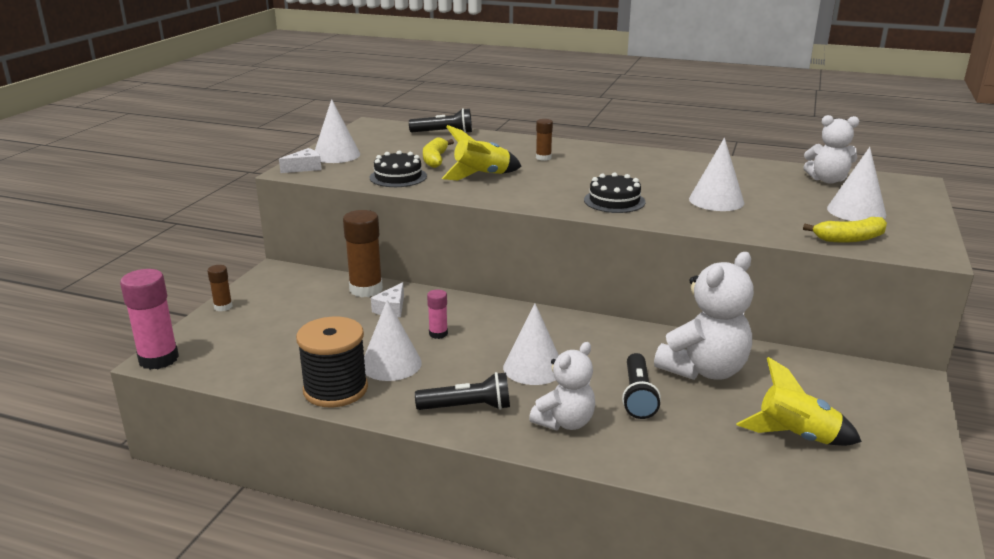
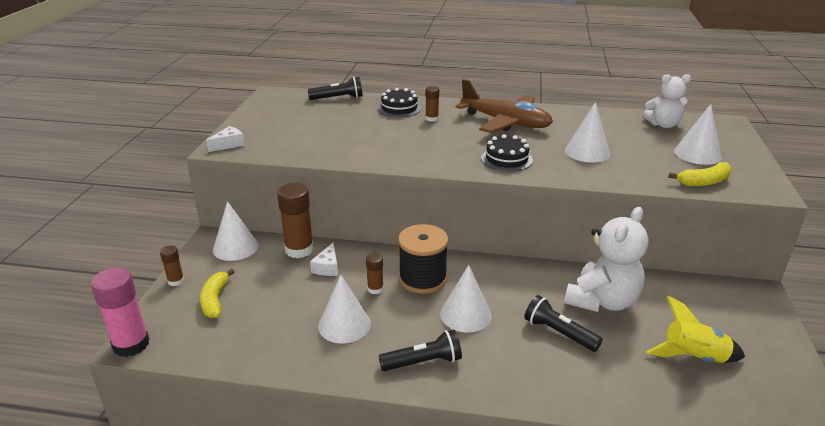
camera: 10 degrees left, 5 degrees up
(335, 389) = (303, 358): black spool -> black spool (422, 279)
(336, 155) = (252, 128): white cone -> white cone (235, 247)
(398, 177) = (315, 148): black cake -> black cake (399, 108)
(435, 159) = (341, 127): yellow banana -> yellow banana (215, 300)
(438, 334) = (375, 289): pink glue stick -> brown glue stick
(481, 176) = (387, 141): yellow rocket -> none
(565, 422) = (509, 367): white teddy bear -> none
(630, 166) = (505, 122): none -> brown plane
(638, 396) = (559, 333): black flashlight -> black flashlight turned 135 degrees clockwise

